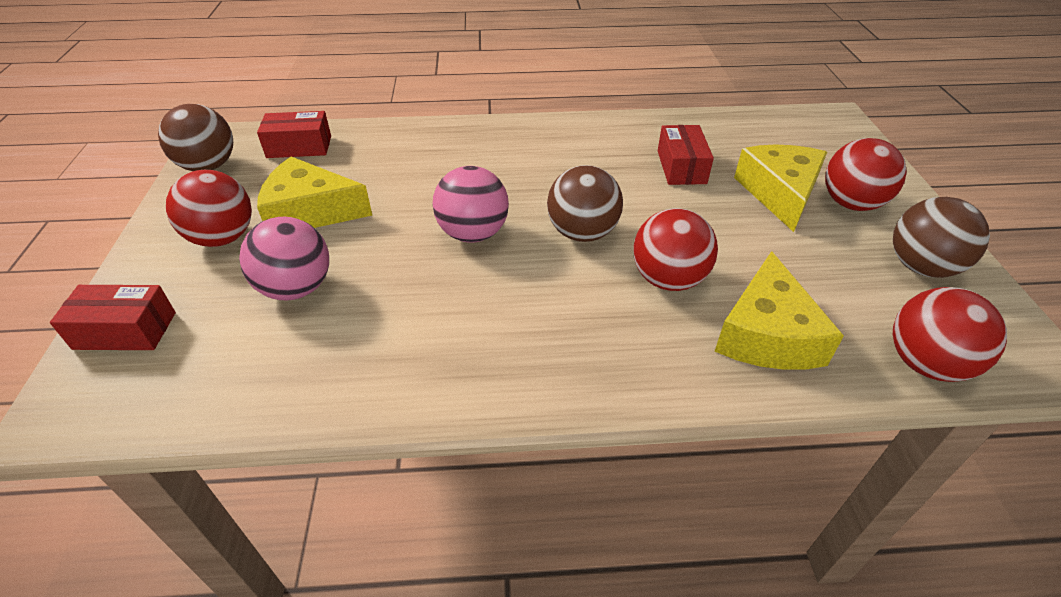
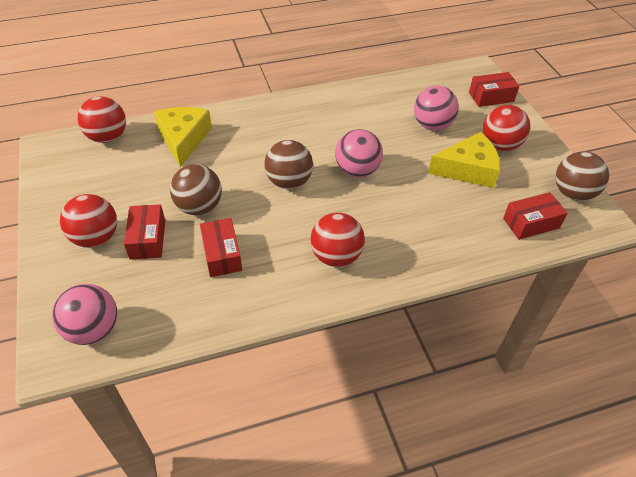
camera: 165 degrees right, 5 degrees up
(668, 279) = (234, 160): red ball -> red ball (336, 256)
(779, 193) = (148, 239): yellow cheese -> red box
(808, 130) = (93, 329): none -> pink ball
(921, 267) = (75, 191): brown ball -> brown ball (199, 207)

